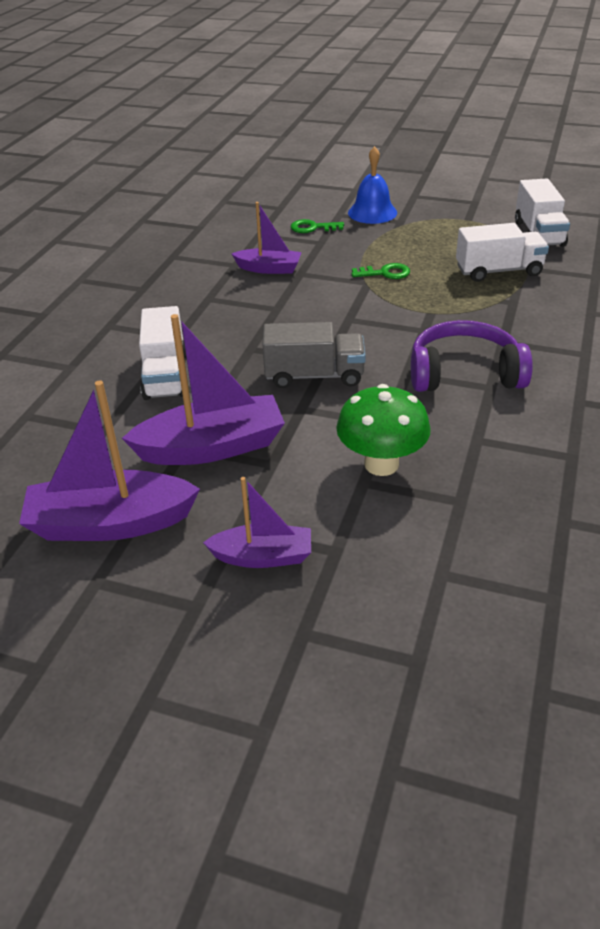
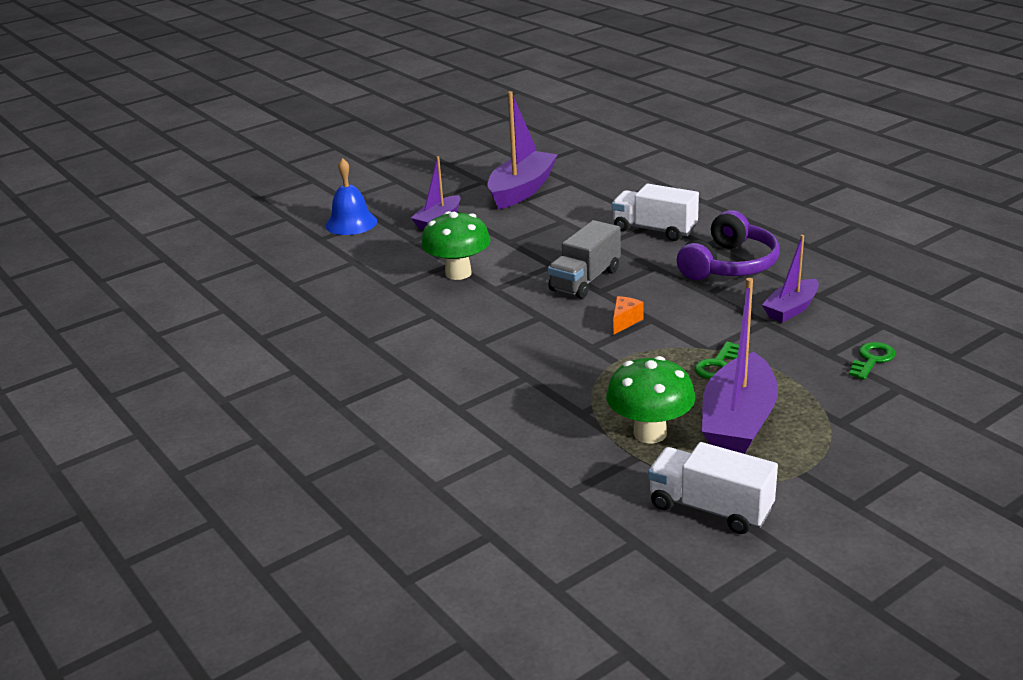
camera: 125 degrees right, 10 degrees down
(212, 447) = (550, 228): purple boat -> purple boat (738, 422)
(367, 329) = (624, 321): none -> orange cheese
(372, 212) = (884, 412): blue bell -> blue bell (351, 223)
(464, 373) = (508, 340): purple headphones -> purple headphones (730, 265)
(498, 271) = (650, 433): white truck -> green mushroom

